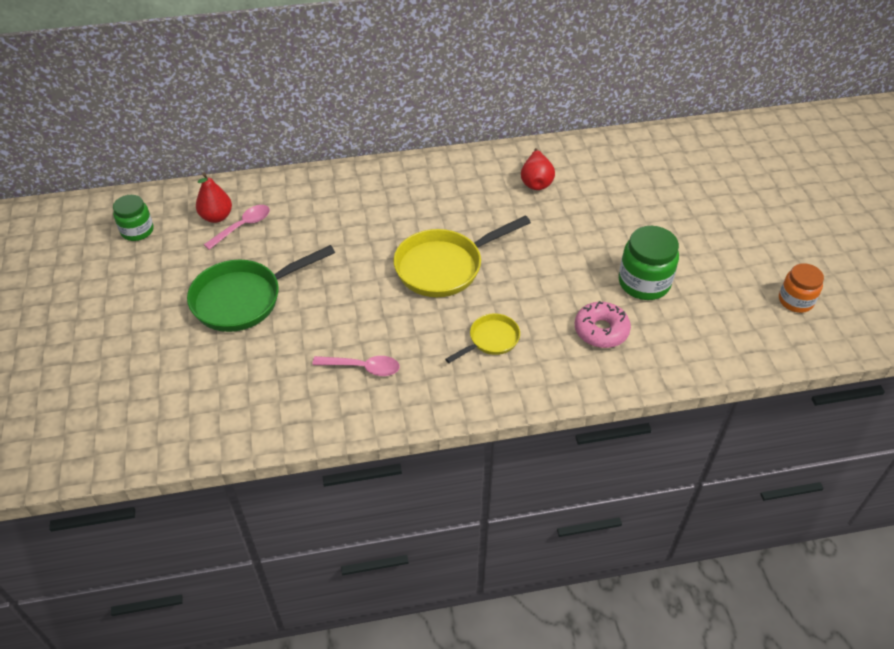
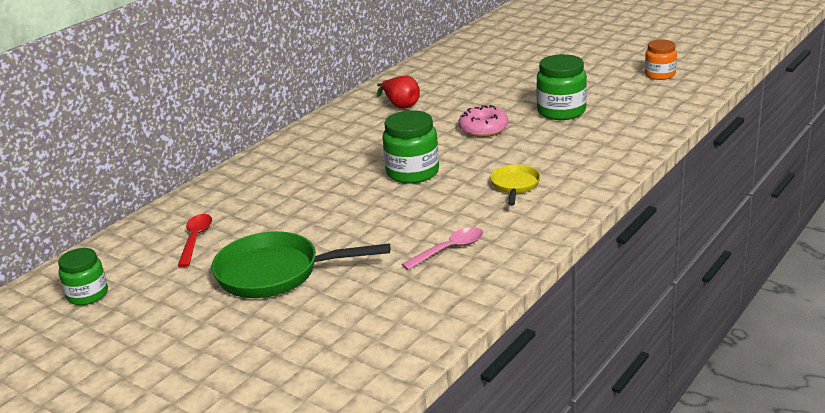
camera: 40 degrees left, 20 degrees down
(216, 217) = (158, 247): red pear -> none
(242, 226) = (195, 239): pink spoon -> red spoon
(244, 299) = (276, 273): green pan -> green pan turned 75 degrees clockwise
(444, 267) = (412, 172): yellow pan -> green jar
(601, 330) = (577, 143): pink donut -> pink donut (483, 129)

